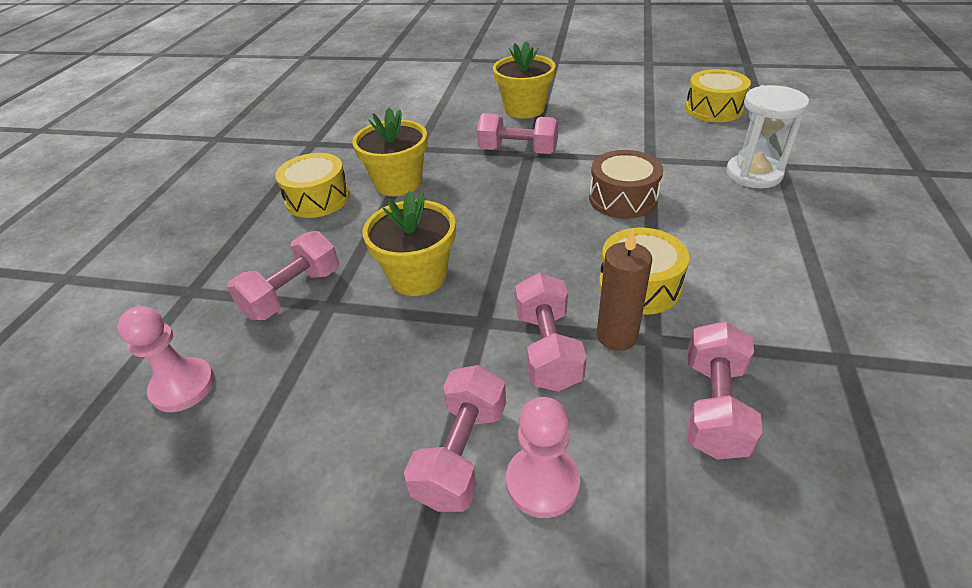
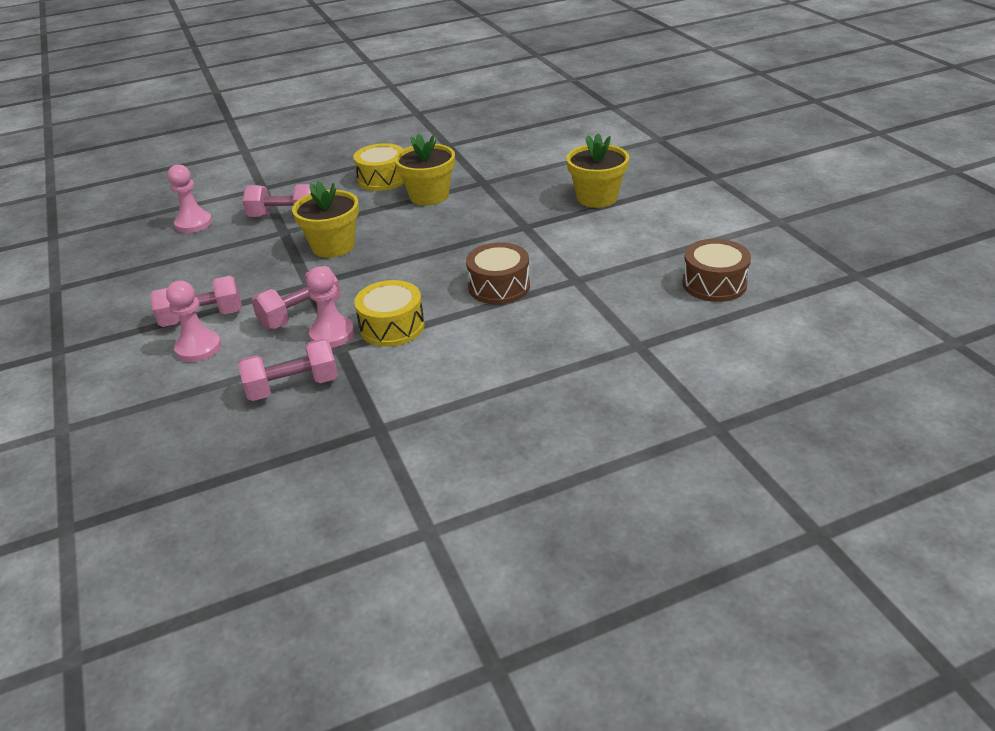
camera: 55 degrees right, 5 degrees down
(518, 151) = (523, 221): pink dumbbell -> none
(616, 336) = (332, 334): brown candle -> pink pawn
(713, 109) = (714, 284): yellow drum -> brown drum
(753, 174) = (605, 335): white hourglass -> none

